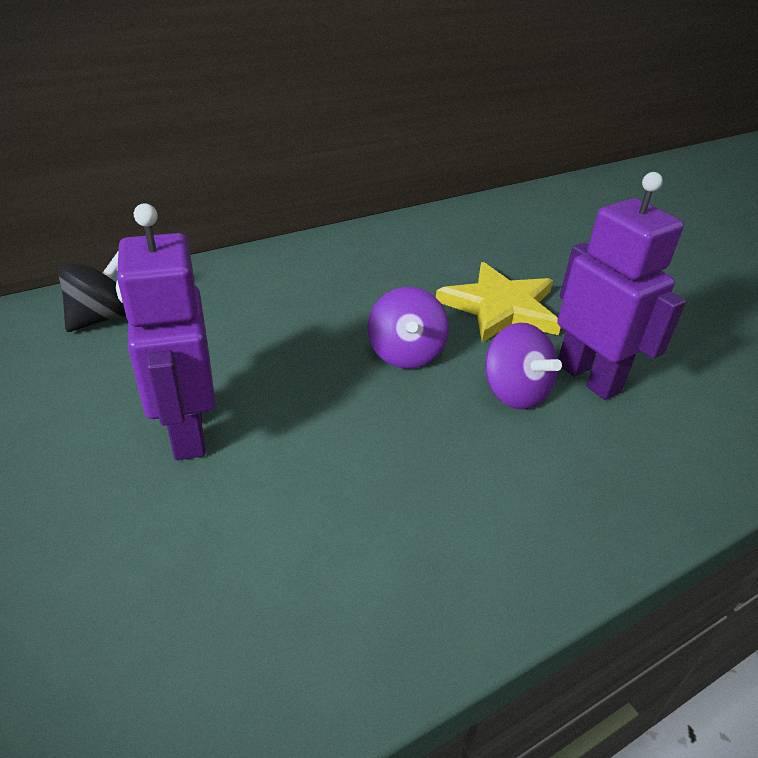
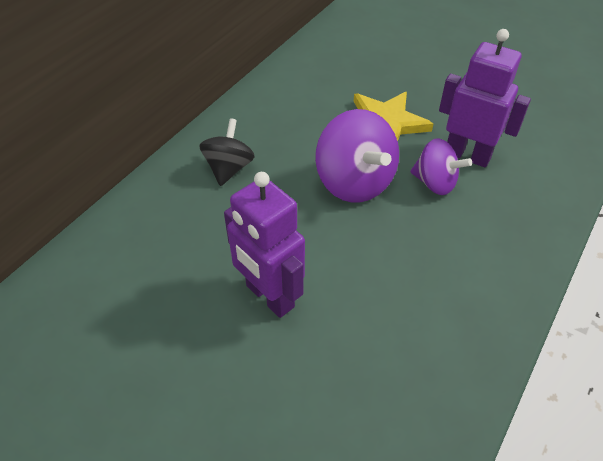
camera: 25 degrees left, 10 degrees up
(102, 318) = (131, 240): black spinning top -> black spinning top (229, 169)
(405, 354) = (354, 183): purple spinning top -> purple spinning top, size x1.59

